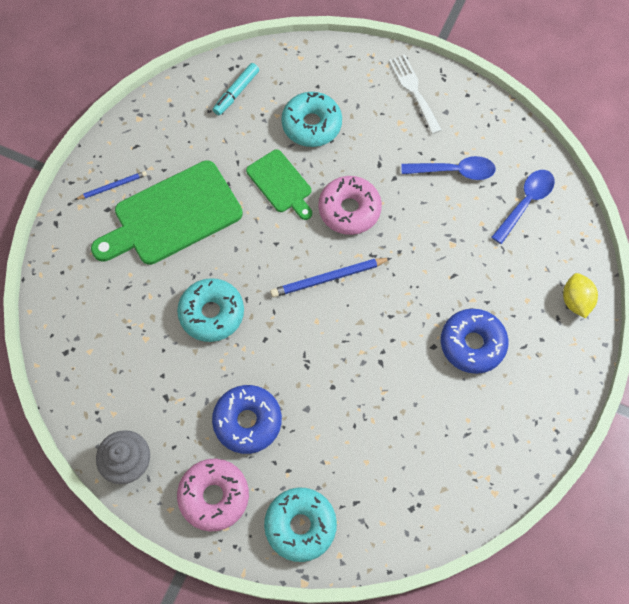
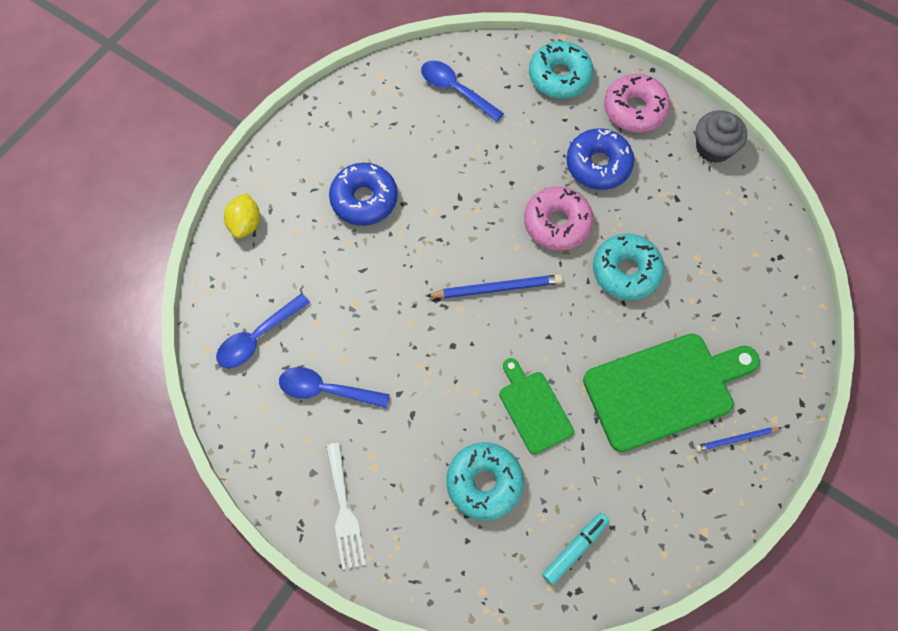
camera: 170 degrees left, 0 degrees up
(349, 210) = (459, 362): pink donut -> pink donut (557, 223)
(411, 487) = (455, 90): none -> blue spoon

